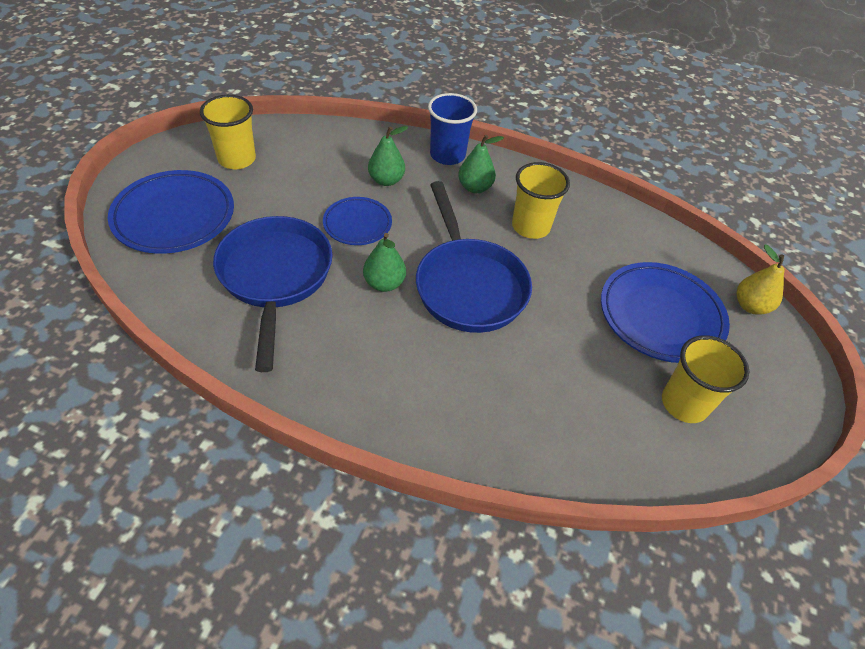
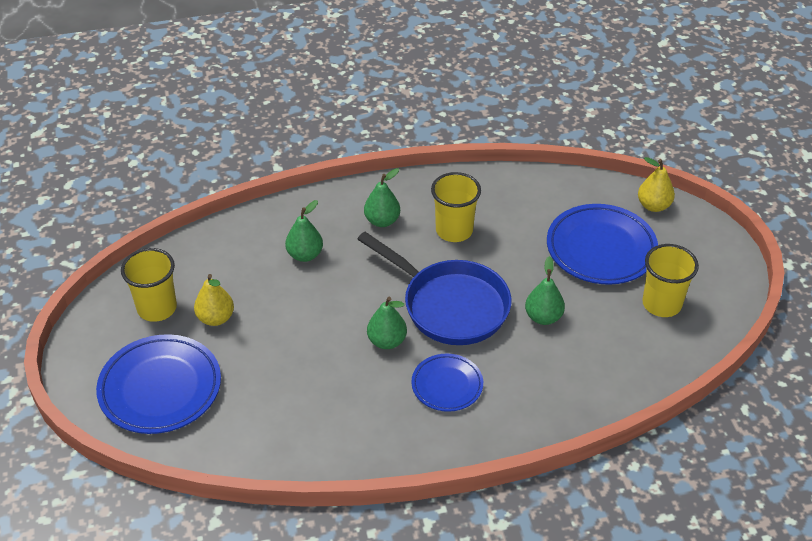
camera: 30 degrees left, 5 degrees down
(270, 189) = (216, 318): none -> yellow pear
(275, 277) = (298, 386): blue pan -> none
(357, 224) = (319, 306): blue plate -> blue plate (447, 385)
(447, 155) = (333, 203): blue cup -> none
(547, 345) = (543, 317): none -> green pear

